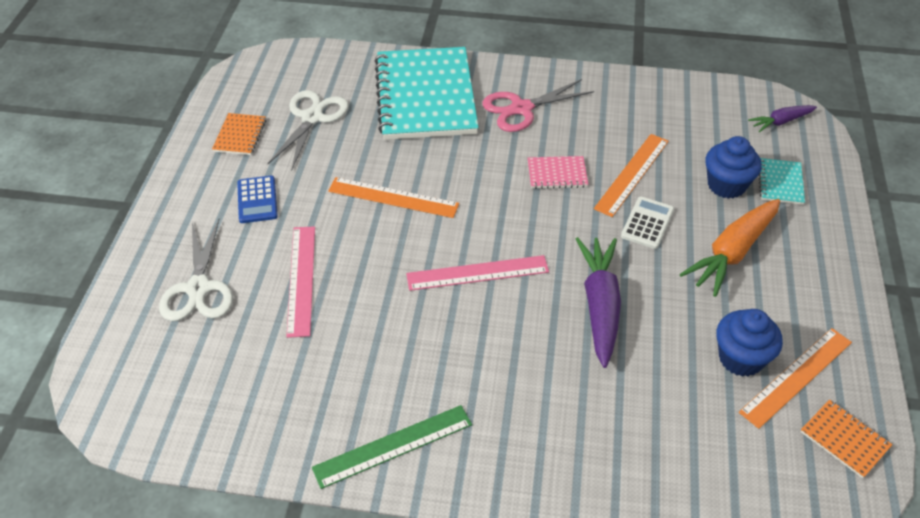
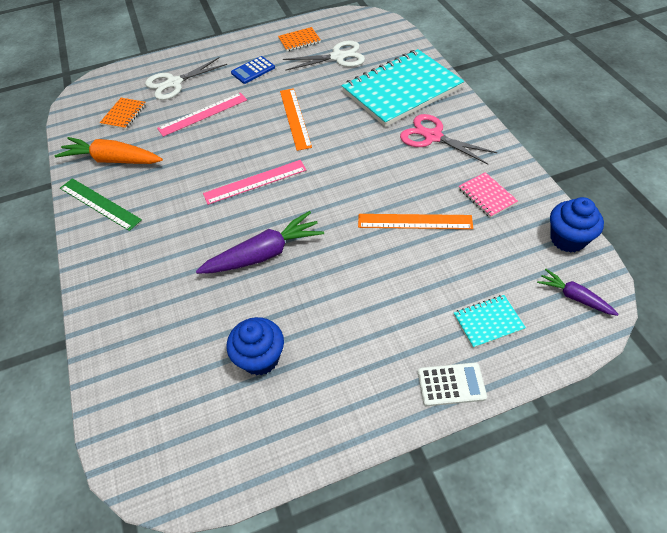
camera: 65 degrees right, 5 degrees up
(477, 273) = (255, 182): pink ruler -> pink ruler turned 75 degrees counterclockwise
(557, 174) = (379, 181): pink notebook -> pink notebook (487, 196)
(647, 223) = (367, 250): white calculator -> white calculator (451, 384)
(726, 185) = (452, 285): blue cupcake -> blue cupcake (567, 239)
(732, 253) = (373, 315): orange carrot -> orange carrot (112, 160)
(796, 376) = (261, 404): orange ruler -> none
(844, 439) = (211, 460): orange notebook -> orange notebook (124, 114)

